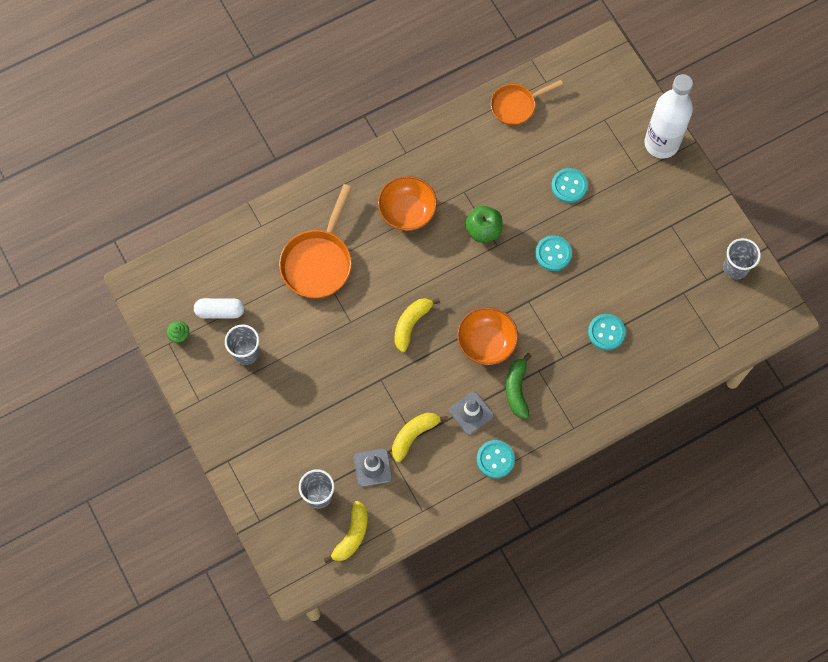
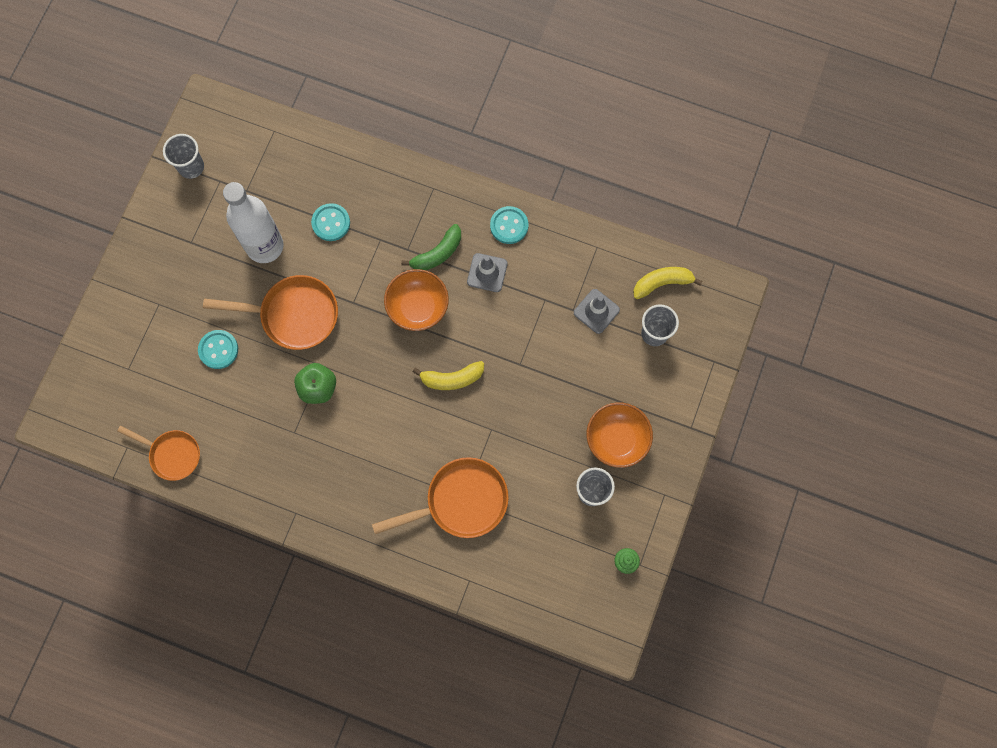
camera: 130 degrees left, 5 degrees up
(220, 311) = (575, 546): white capsule -> none
(407, 212) = (352, 465): orange bowl -> orange bowl (617, 439)
(414, 435) = (543, 301): yellow banana -> none
(553, 254) = (293, 315): turquoise button -> orange pan
(661, 143) = (116, 305): white bottle -> white bottle (265, 246)

